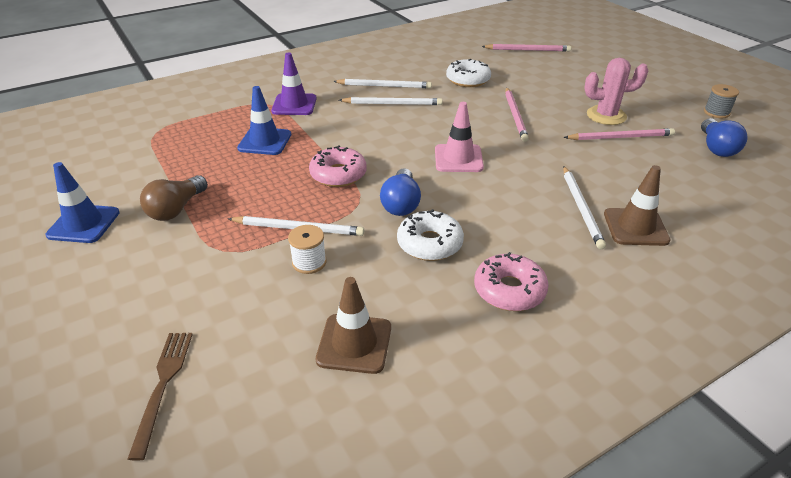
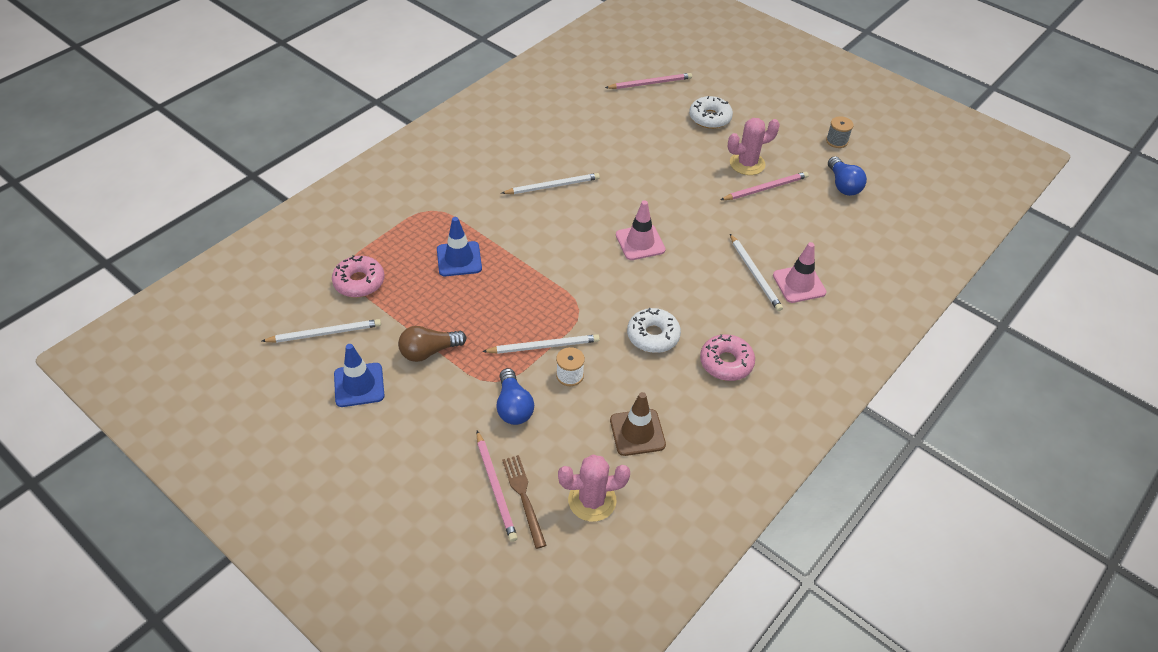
camera: 20 degrees left, 10 degrees up
(176, 209) = (429, 351): brown light bulb -> brown light bulb turned 60 degrees clockwise
(245, 414) = (592, 500): none -> pink cactus
(294, 105) = (459, 206): purple traffic cone -> none
(338, 174) = (546, 283): pink donut -> pink donut (359, 282)
(384, 86) = (533, 163): white pencil -> white pencil (325, 333)
(401, 204) = (614, 302): blue light bulb -> blue light bulb (513, 407)
(468, 80) = (609, 139): white donut -> white donut (710, 118)
(515, 116) = (669, 179): pink pencil -> pink pencil (496, 487)
(635, 227) = (799, 284): brown traffic cone -> pink traffic cone

